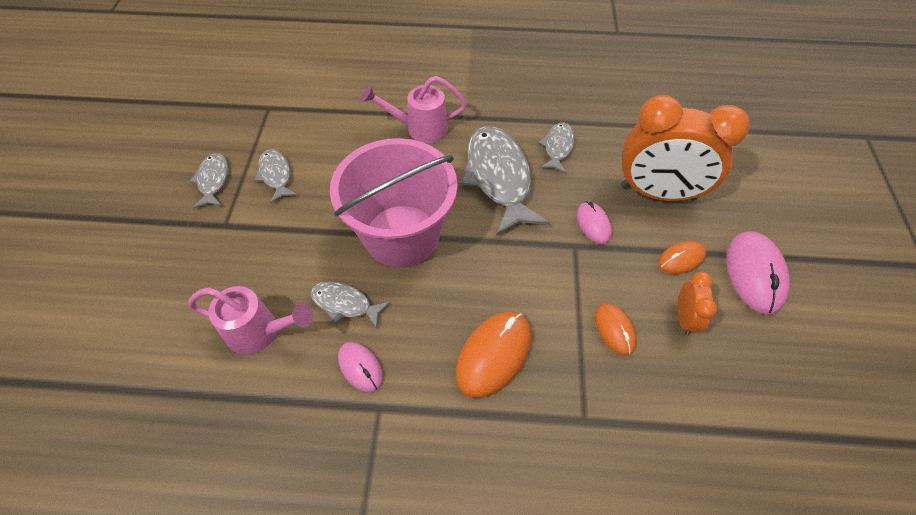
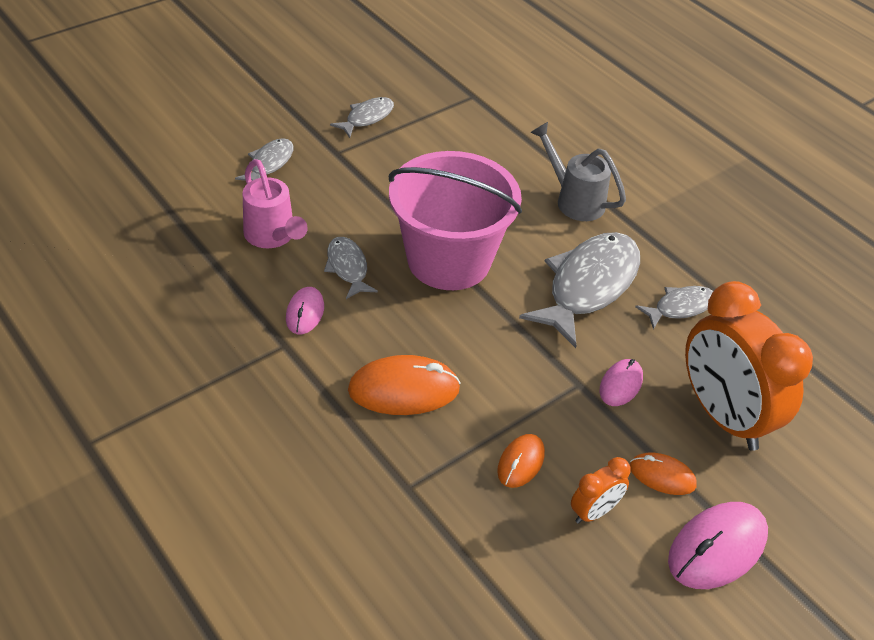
camera: 45 degrees right, 10 degrees down
(276, 175) = (414, 147): grey fish -> grey fish (269, 163)
(419, 129) = (573, 200): pink watering can -> grey watering can

